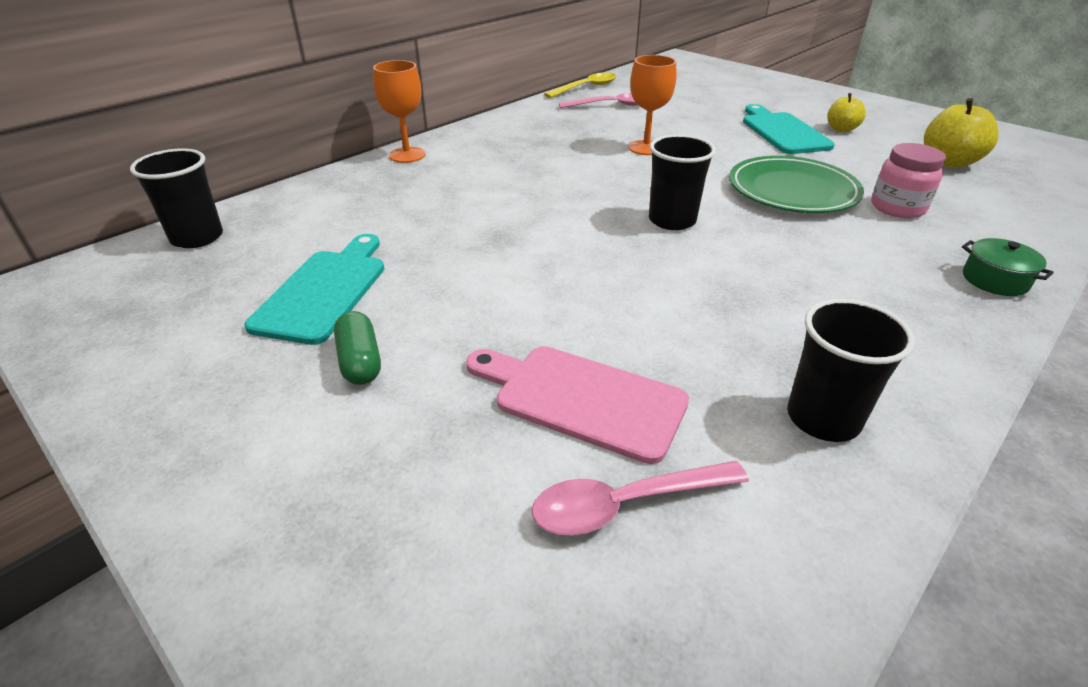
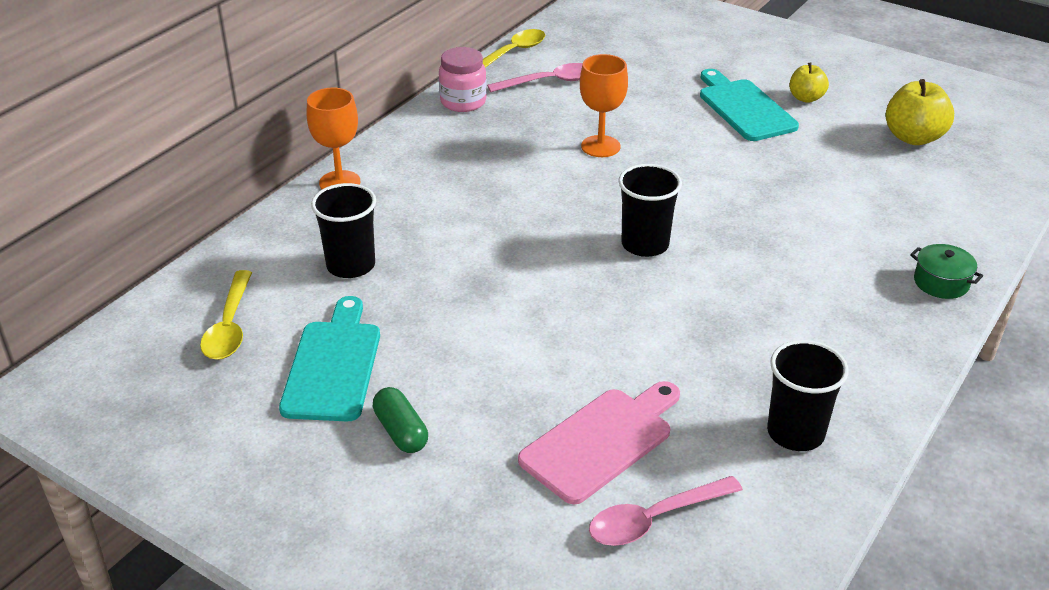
camera: 10 degrees left, 0 degrees up
(197, 237) = (168, 318): black cup -> black cup (351, 265)
(247, 249) = (229, 326): none -> yellow spoon
(581, 399) = (601, 441): pink cutting board -> pink cutting board turned 120 degrees clockwise
(792, 190) = (759, 193): green plate -> none
(897, 208) = (860, 205): pink jar -> pink jar (463, 102)

